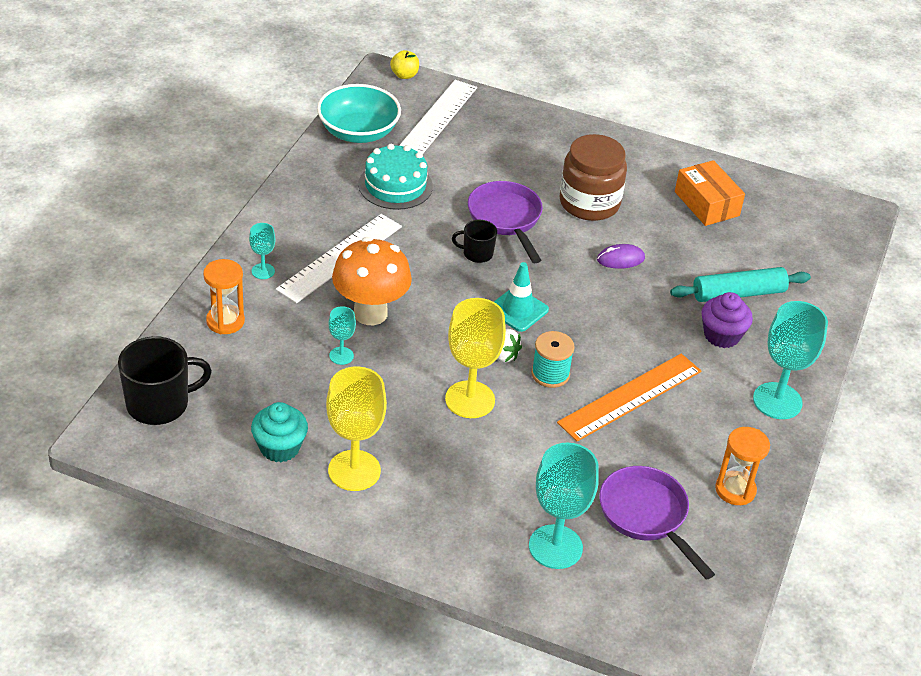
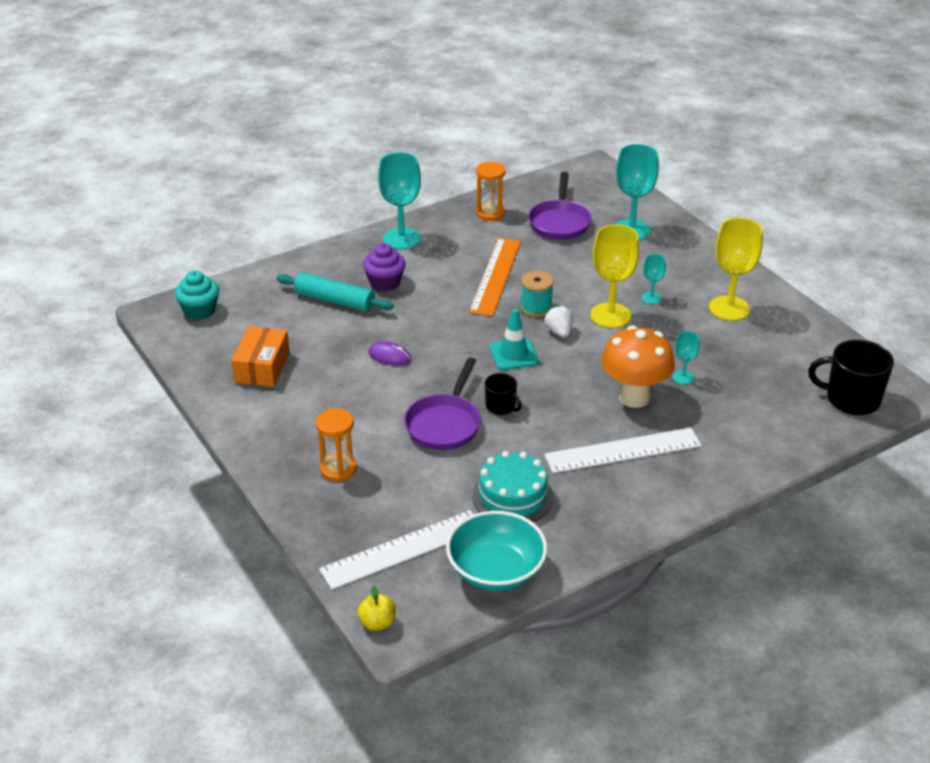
camera: 140 degrees left, 5 degrees down
(225, 321) = (762, 438): orange hourglass -> orange hourglass (338, 469)
(263, 271) = (701, 466): turquoise goblet -> turquoise goblet (651, 298)
(279, 447) = (773, 339): turquoise cupcake -> turquoise cupcake (199, 310)
(589, 203) = (357, 407): brown jar -> none
(630, 396) = (496, 276): orange ruler -> orange ruler turned 75 degrees counterclockwise

